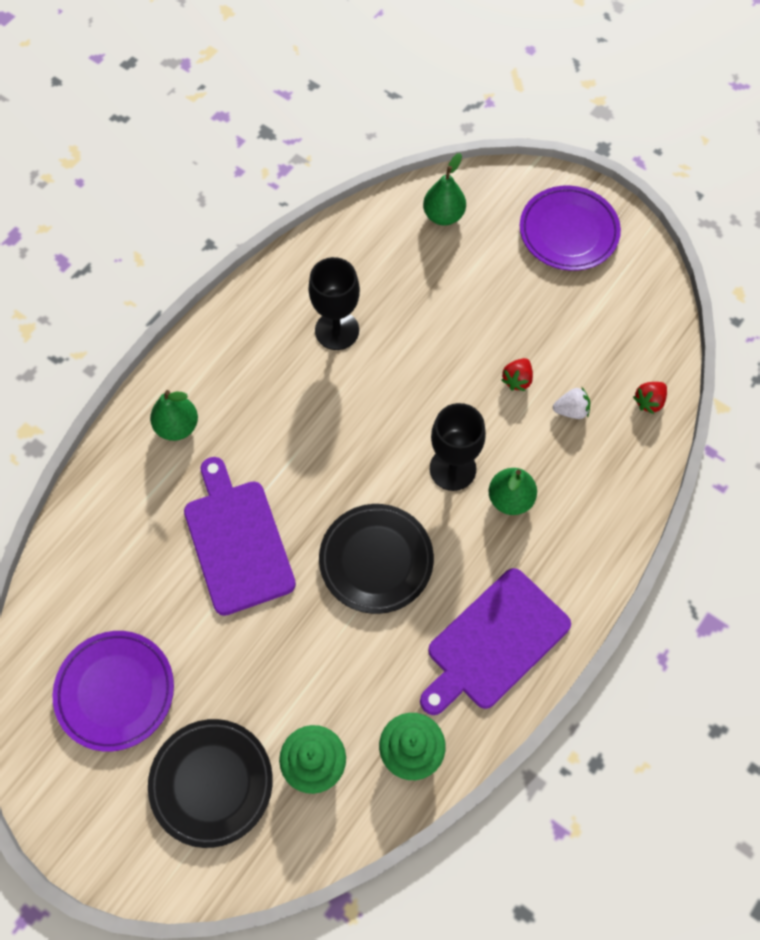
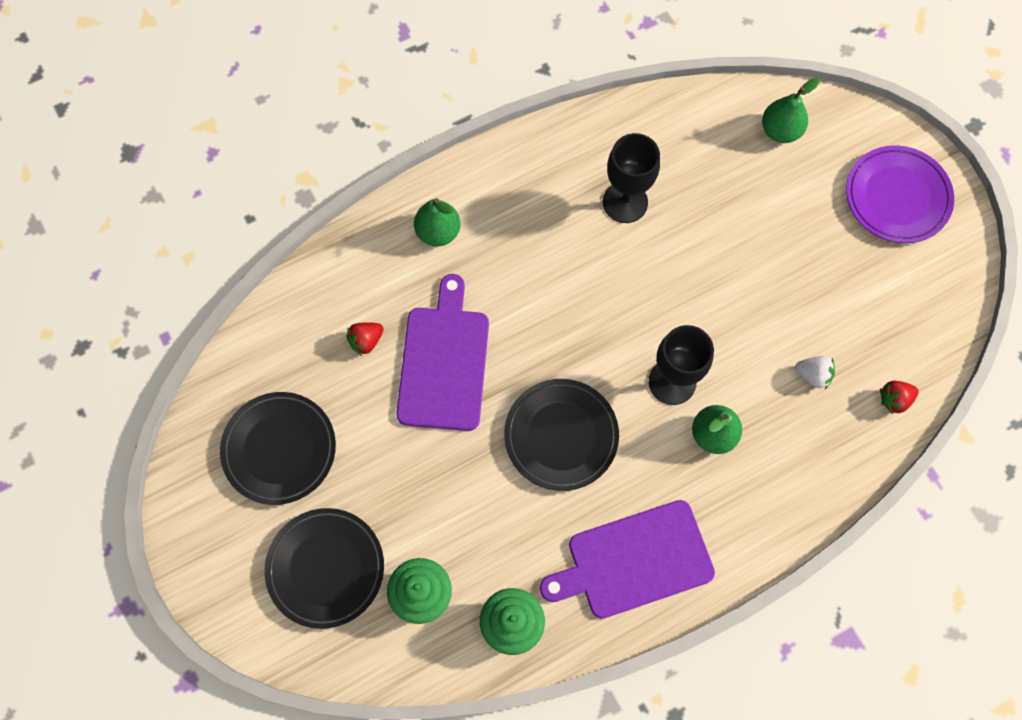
camera: 25 degrees right, 5 degrees up
(115, 691) = (279, 449): purple plate -> black plate
(517, 380) = (774, 323): red strawberry -> red strawberry (366, 341)

